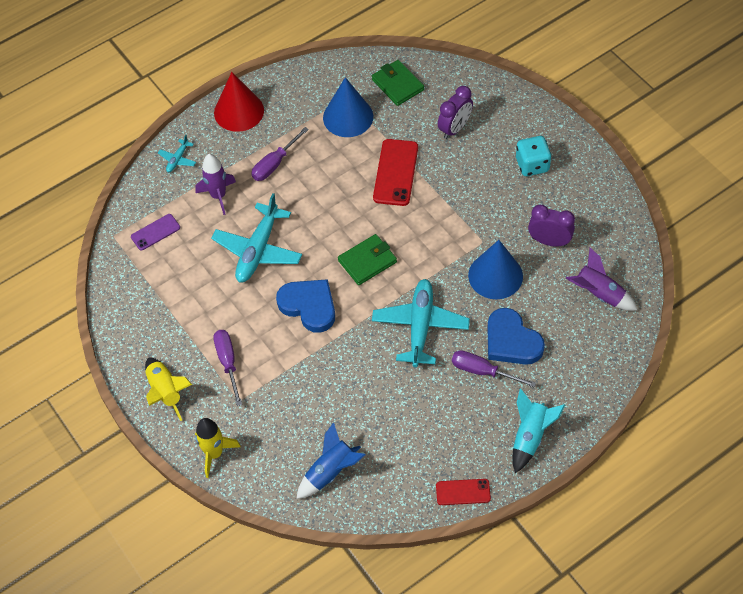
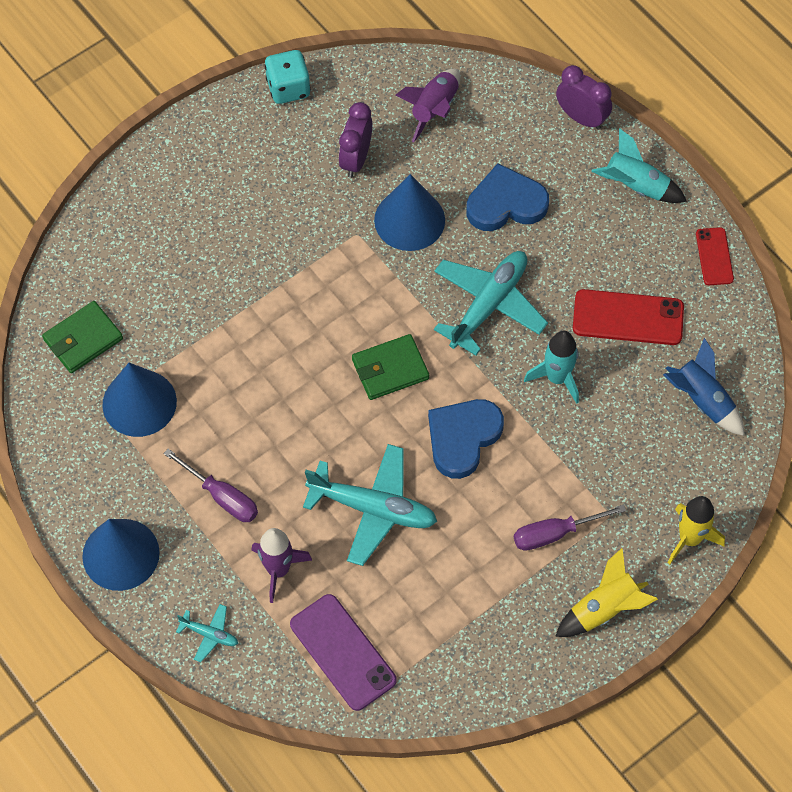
camera: 95 degrees left, 5 degrees up
(155, 232) = (343, 652): purple phone -> purple phone, size x1.68
(239, 111) = (121, 554): red cone -> blue cone
(355, 370) = (557, 378): none -> turquoise rocket
(367, 261) = (390, 369): green wallet -> green wallet turned 75 degrees counterclockwise
(396, 172) = (241, 338): red phone -> red phone (628, 317)
(420, 326) = (488, 305): turquoise plane -> turquoise plane turned 120 degrees clockwise
(454, 128) = (167, 266): purple clock -> purple clock (581, 118)
(482, 371) = (550, 235): purple screwdriver -> none
(511, 341) = (506, 203): blue heart -> blue heart turned 150 degrees counterclockwise
(532, 165) = (233, 175): turquoise dice -> turquoise dice (288, 88)

